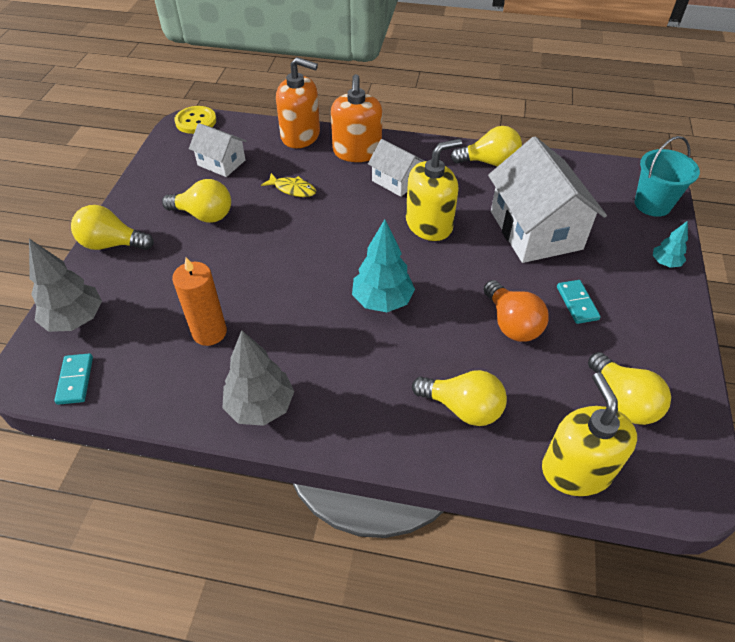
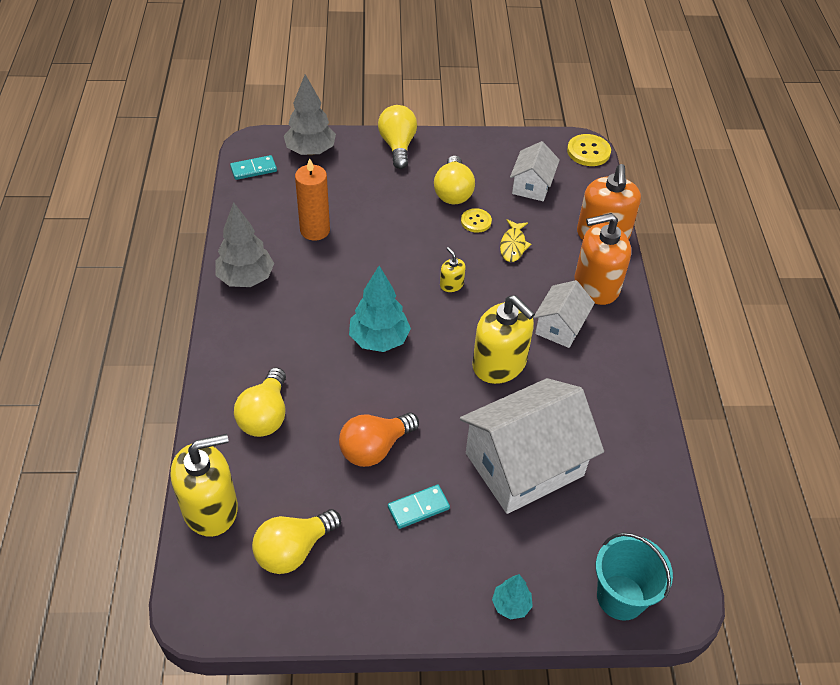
camera: 75 degrees right, 0 degrees up
(251, 207) = (476, 221): none -> yellow button
(327, 238) = (451, 284): none -> yellow soap dispenser
(489, 162) = (631, 411): yellow light bulb -> none

